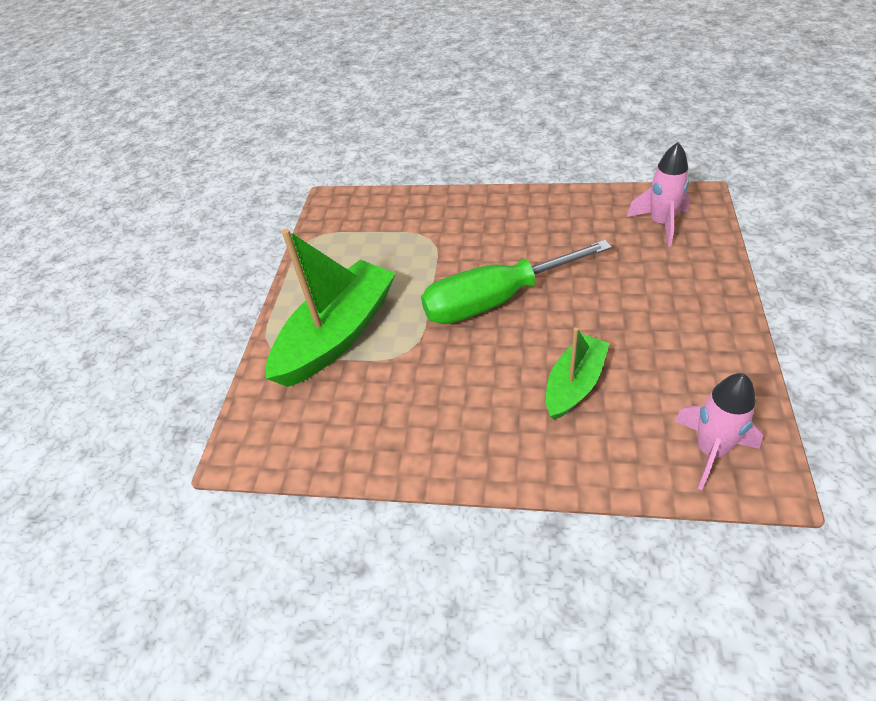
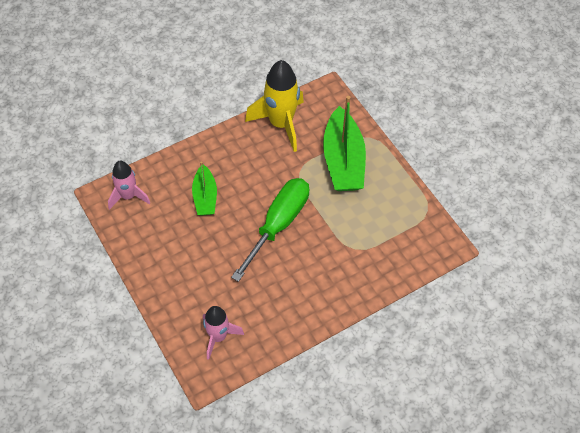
camera: 135 degrees right, 10 degrees up
(365, 436) = (281, 124): none -> yellow rocket

